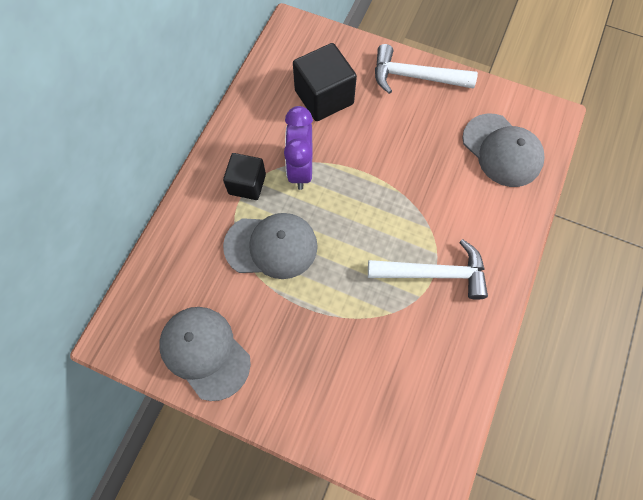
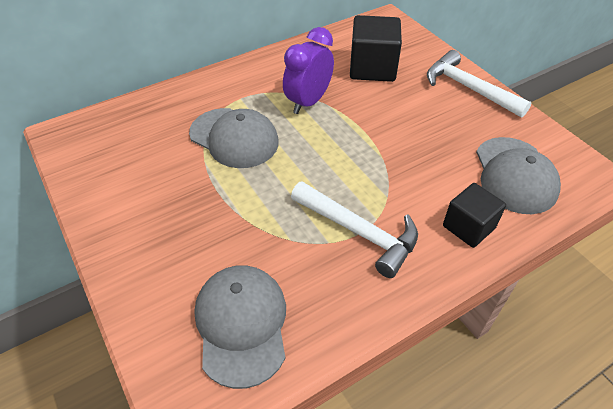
camera: 35 degrees right, 20 degrees down
(205, 352) = (111, 177): grey cap -> grey cap (241, 324)
(247, 184) = (256, 91): black cube -> black cube (468, 227)

